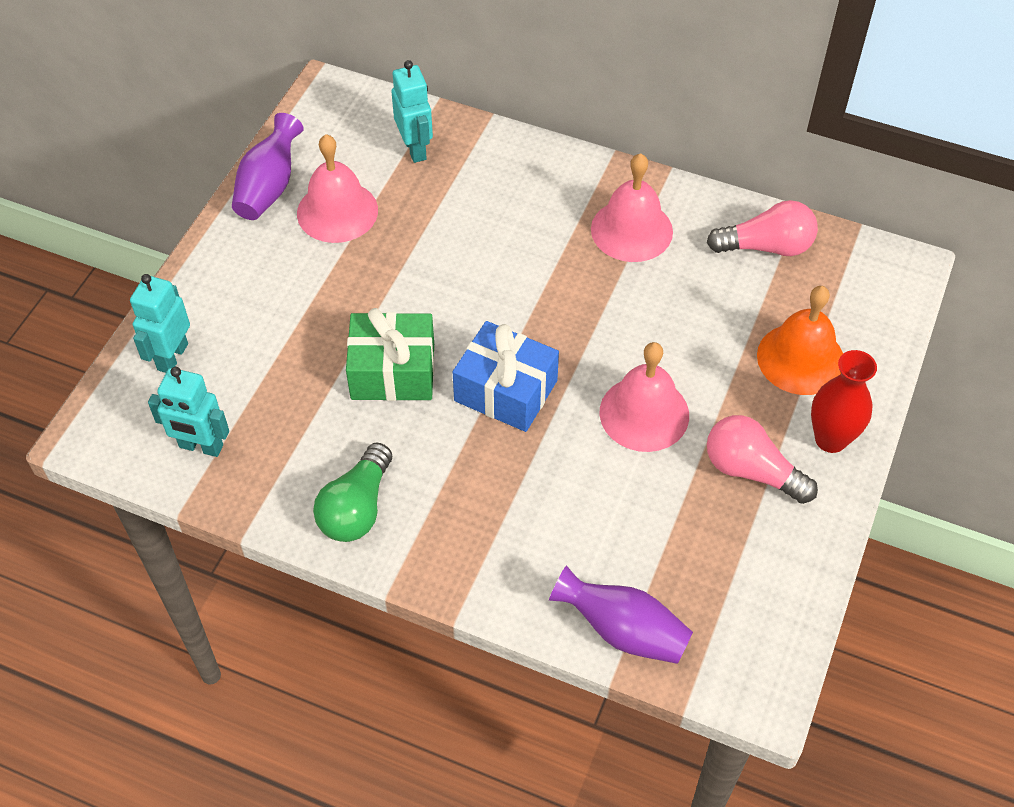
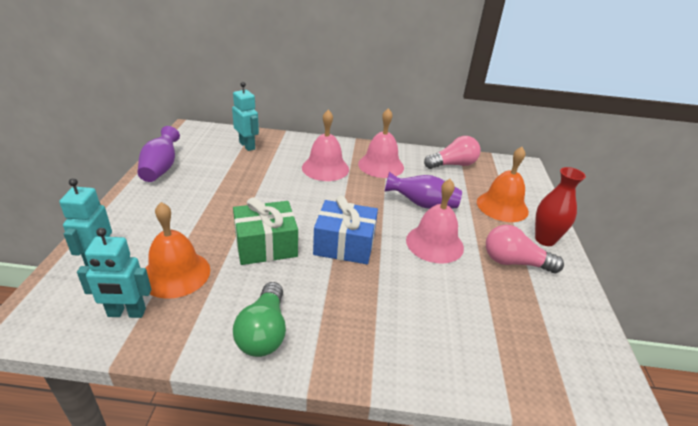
camera: 20 degrees left, 20 degrees down
(265, 398) = (176, 274): none -> orange bell
(337, 211) = (207, 174): pink bell -> pink bell (325, 168)
(623, 630) = (498, 377): purple vase -> purple vase (422, 204)

